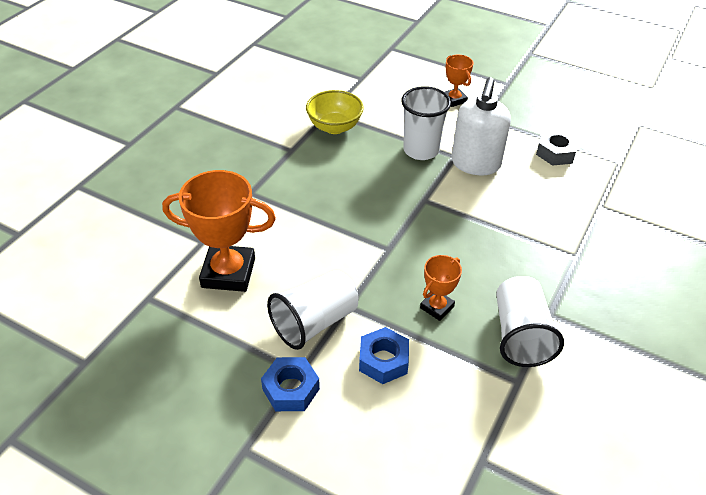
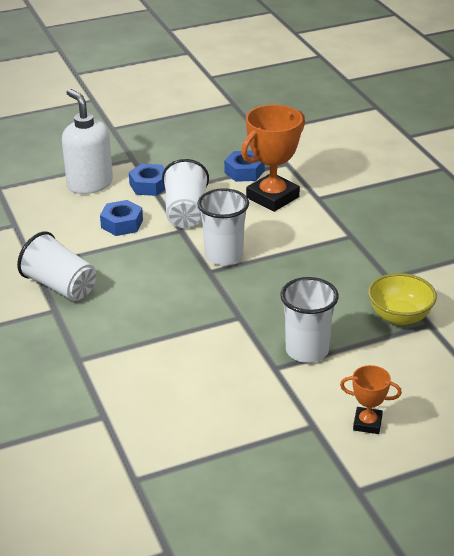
camera: 130 degrees right, 10 degrees down
(193, 322) = (244, 172): none -> blue nut
(358, 252) = (224, 256): none -> white cup
(437, 307) = (130, 264): orange trophy -> none
(475, 164) = (249, 374): white soap dispenser -> white soap dispenser (89, 184)
(556, 152) = (202, 441): grey nut -> none

